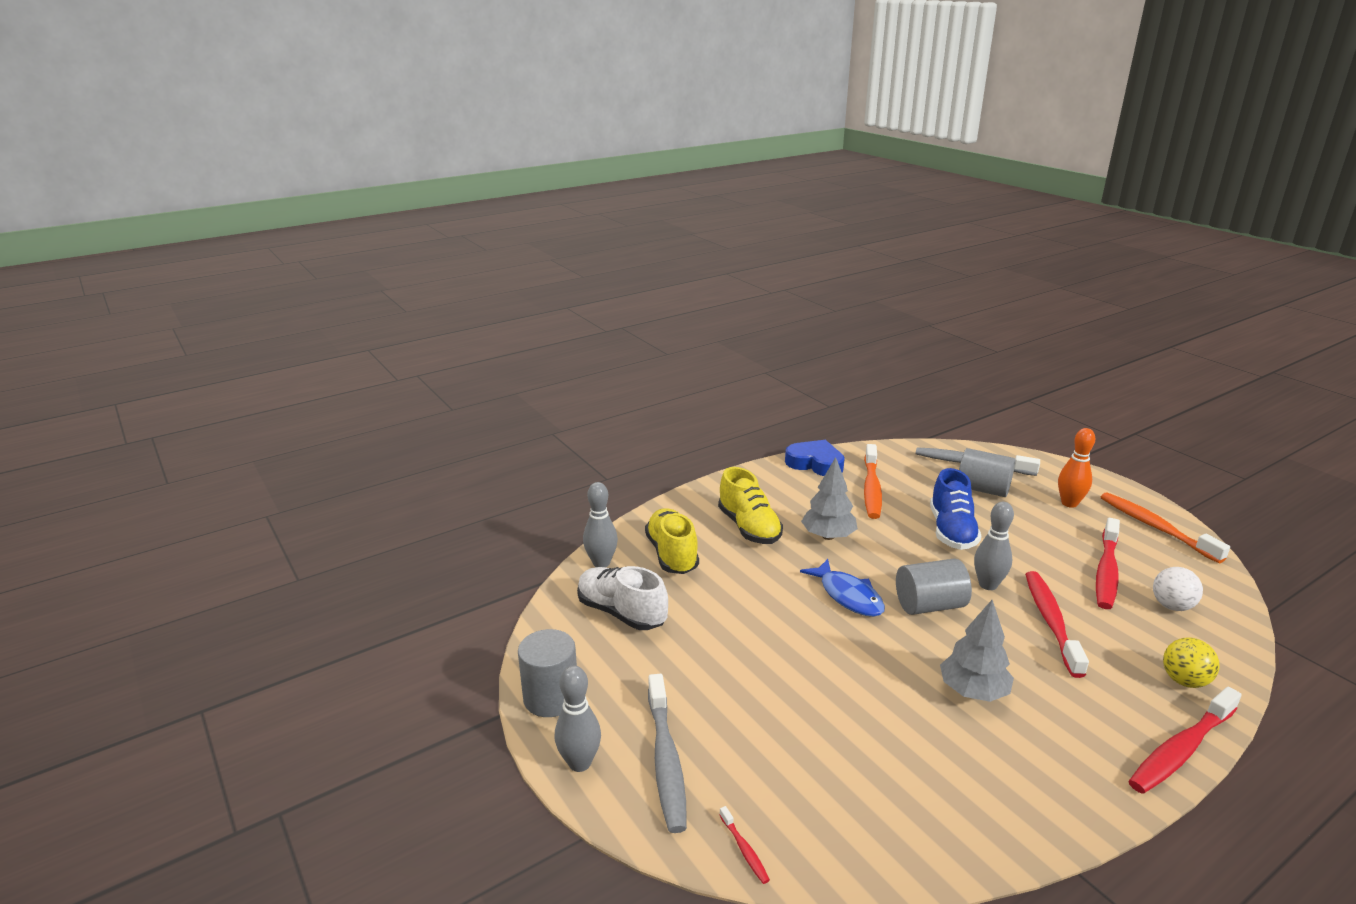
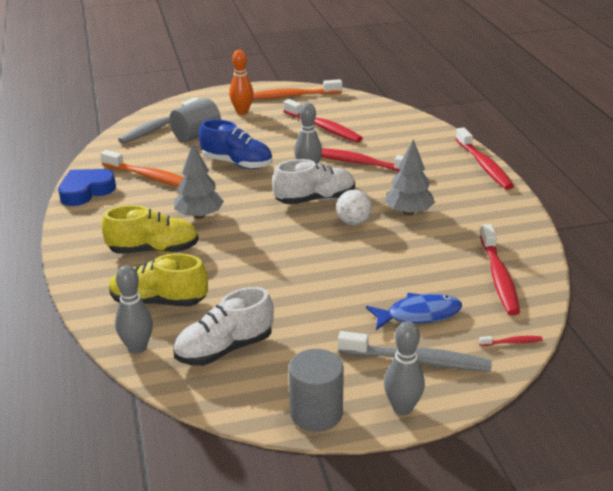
camera: 70 degrees left, 5 degrees up
(848, 596) = (281, 229): blue fish -> blue fish (419, 314)
(885, 813) = (499, 277): none -> red toothbrush
(929, 605) = (315, 199): grey cylinder -> white shoe
(1171, 606) = (369, 122): white ball -> white ball (353, 222)
(1184, 681) = (433, 143): yellow ball -> none

